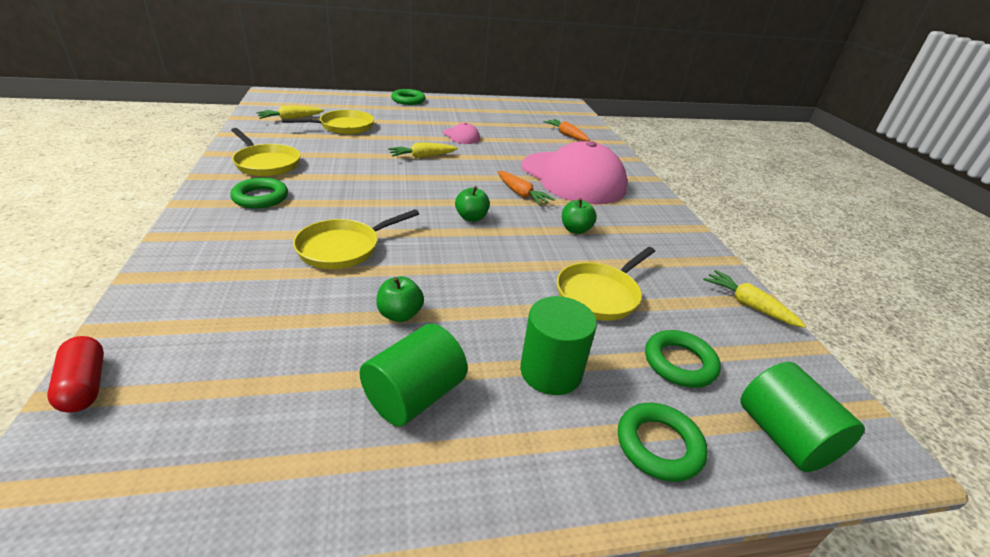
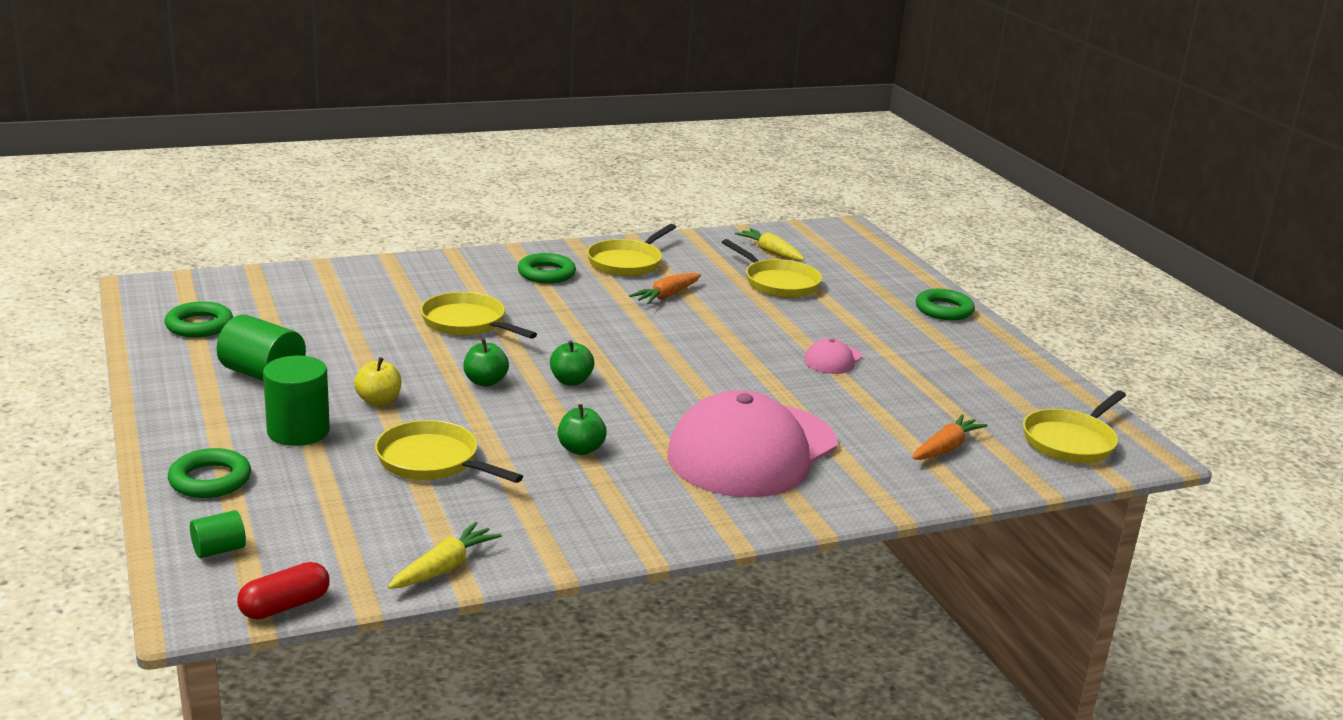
camera: 80 degrees right, 10 degrees down
(84, 385) = (266, 273): red capsule -> red capsule (285, 606)
(400, 314) = (366, 359): green apple -> green apple (485, 381)
(422, 156) = (727, 339): yellow carrot -> none
(492, 314) = (378, 401): none -> yellow apple
(521, 194) = (661, 410): orange carrot -> orange carrot (666, 296)
(558, 112) = (1071, 441): none -> yellow pan
(679, 363) = (320, 502): green ring -> green ring (199, 325)
(783, 437) = (219, 550): green cylinder -> green cylinder, size x0.55

